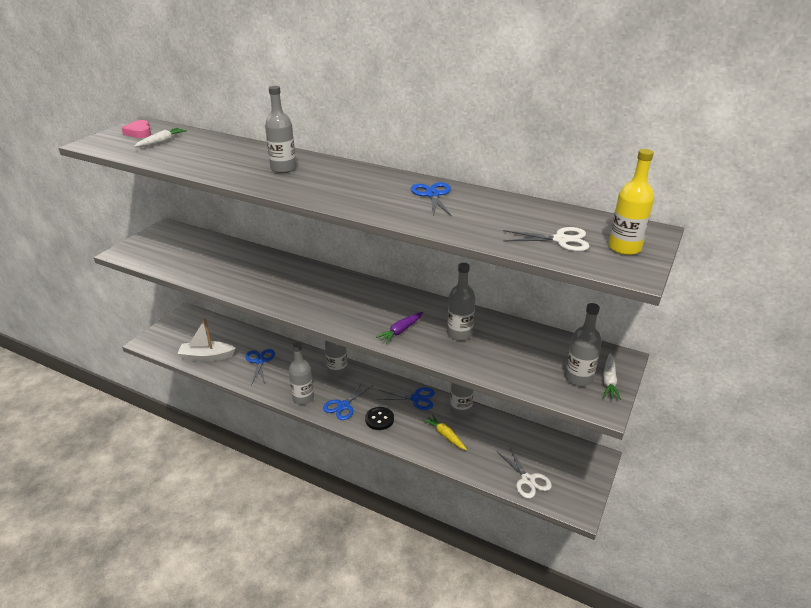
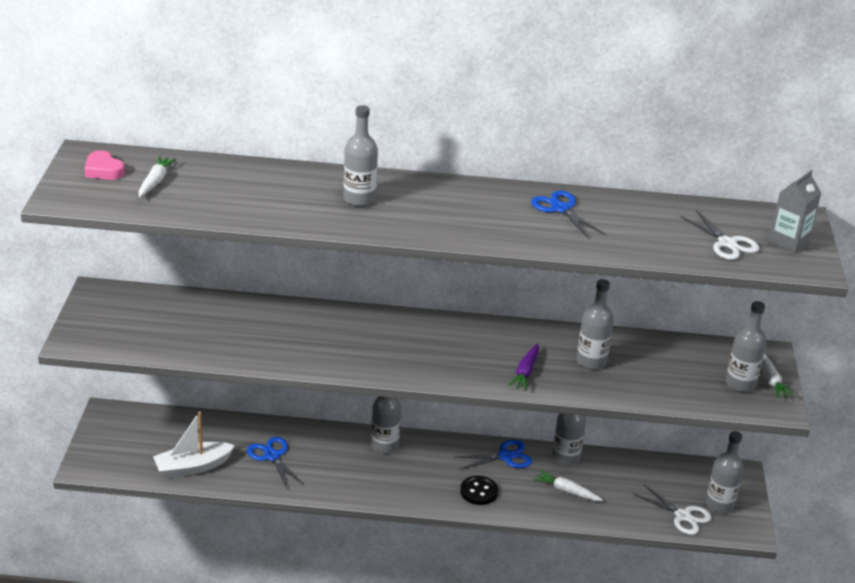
camera: 25 degrees left, 0 degrees up
(303, 398) = (366, 489): grey bottle -> grey bottle (719, 504)
(343, 406) = (424, 486): blue scissors -> none
(445, 435) = (566, 491): yellow carrot -> white carrot
(560, 240) = (727, 243): white scissors -> white scissors turned 75 degrees clockwise
(624, 248) = (788, 242): yellow bottle -> grey carton

